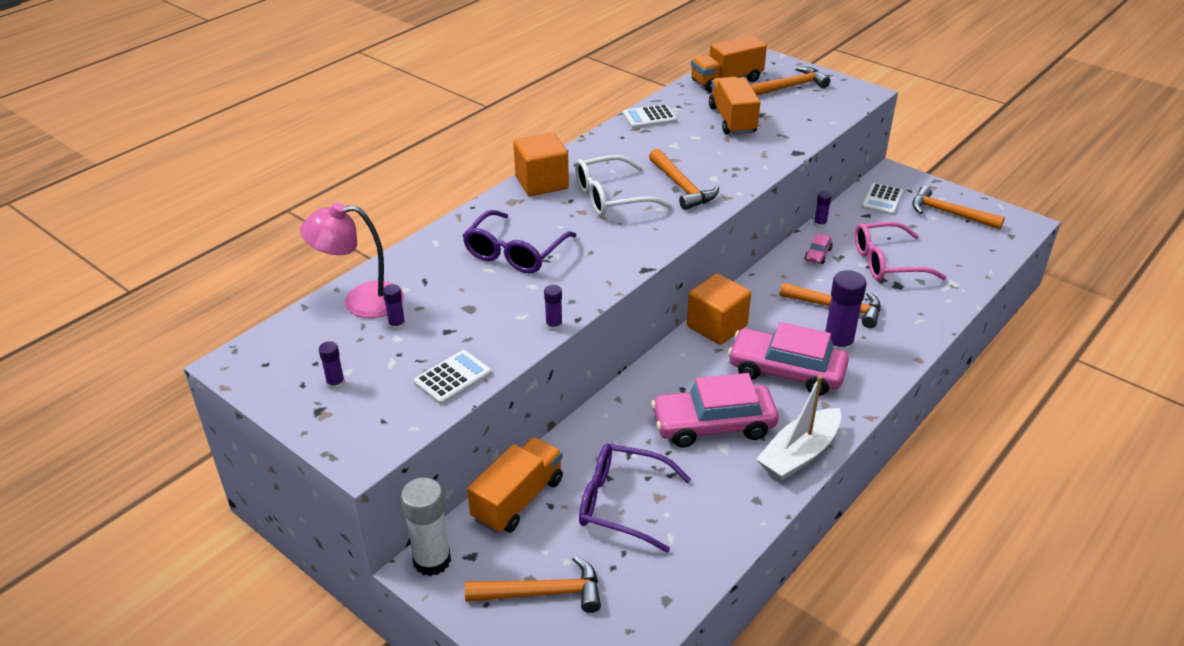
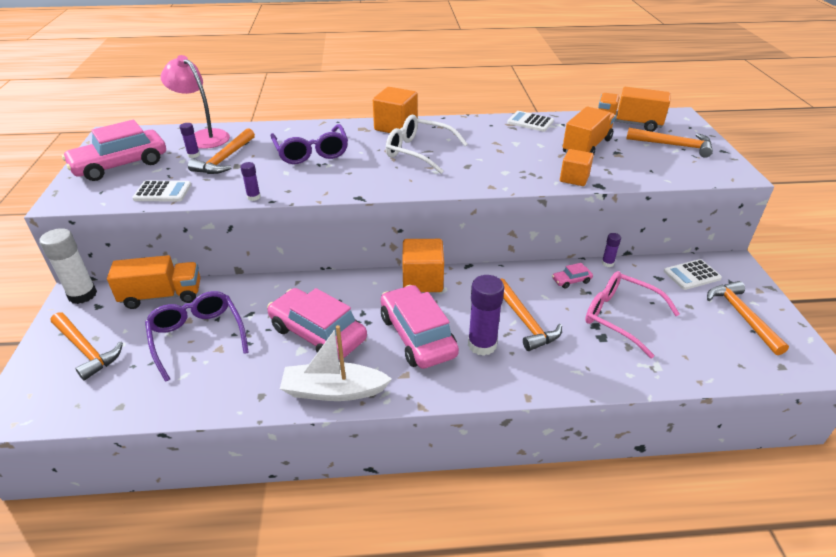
camera: 45 degrees right, 0 degrees up
(336, 384) = (120, 165): purple glue stick -> pink car
(515, 253) = (311, 152): purple glasses -> purple glasses turned 90 degrees counterclockwise
(682, 187) = (473, 167): orange hammer -> orange hammer (225, 159)
(772, 156) = (574, 178): none -> orange cube

